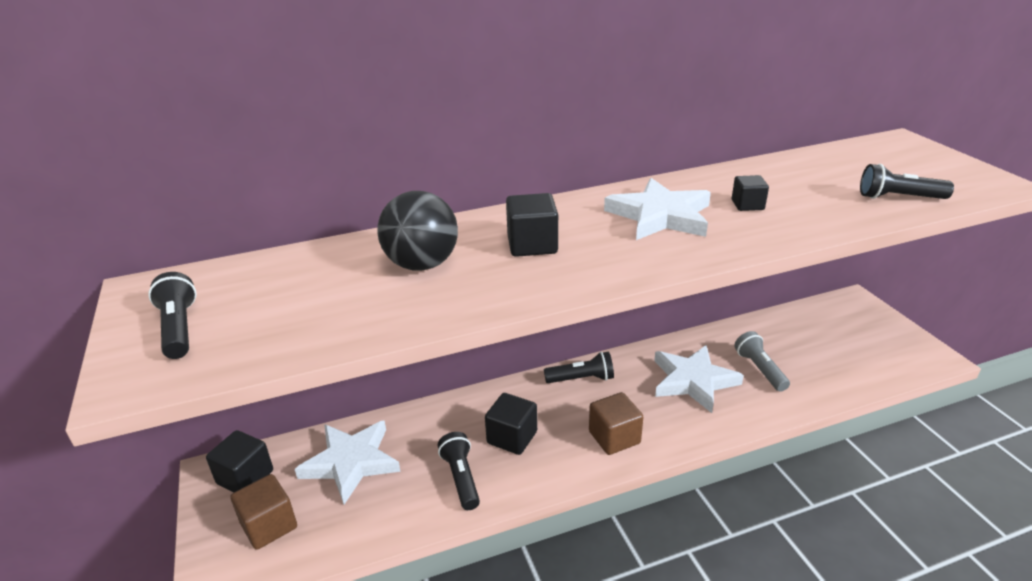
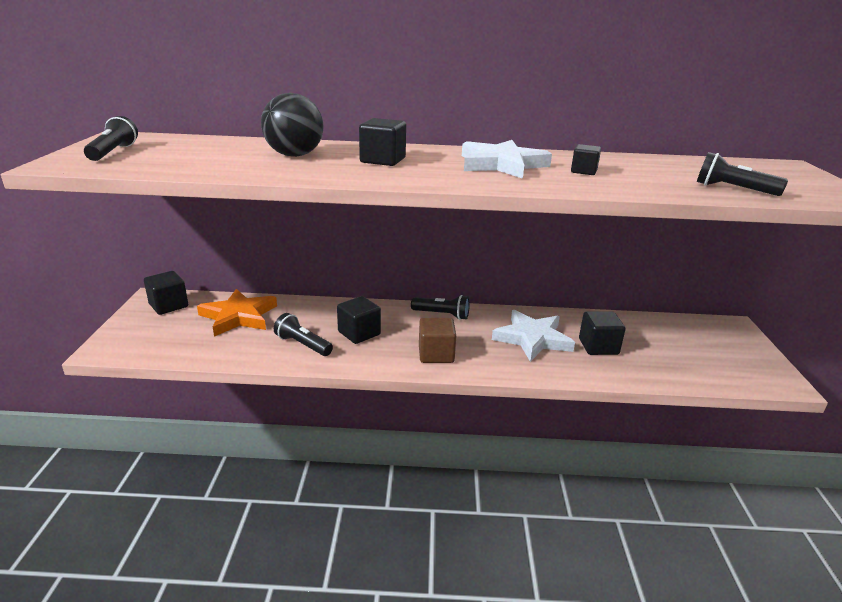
camera: 20 degrees right, 5 degrees down
(269, 525) = (160, 333): brown cube -> none
(351, 462) = (238, 316): white star -> orange star
(461, 478) = (302, 345): black flashlight -> black flashlight turned 60 degrees counterclockwise
(759, 369) = (598, 346): grey flashlight -> black cube

